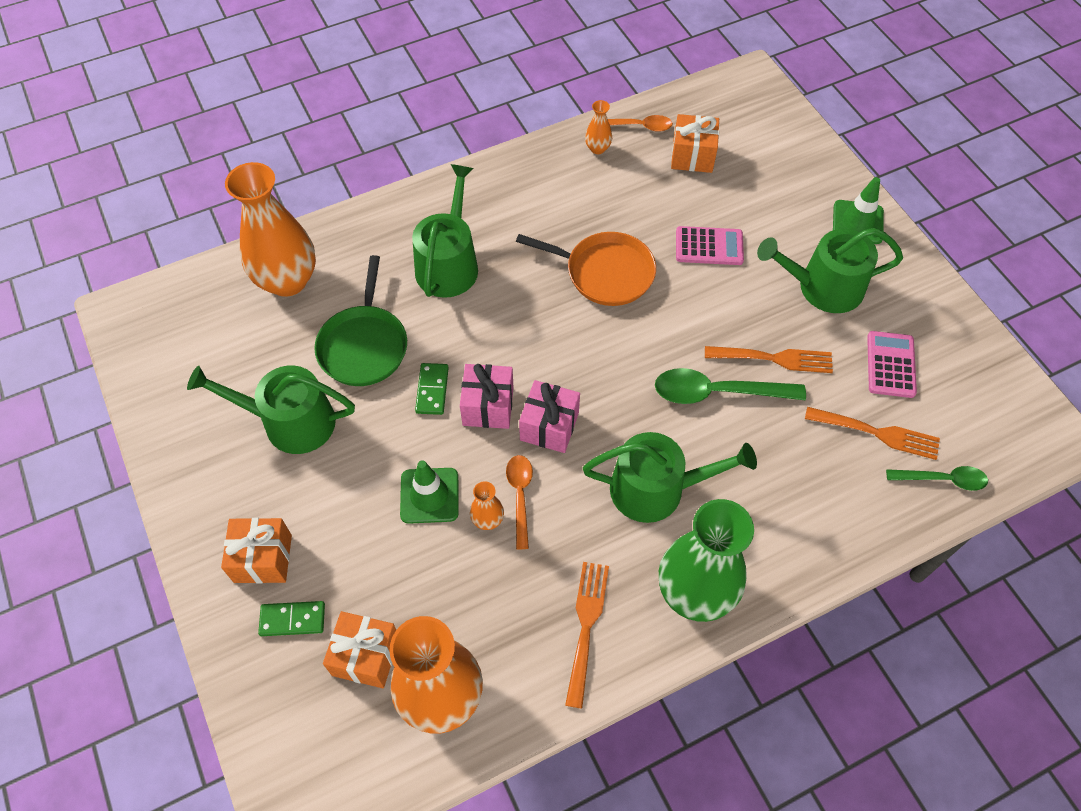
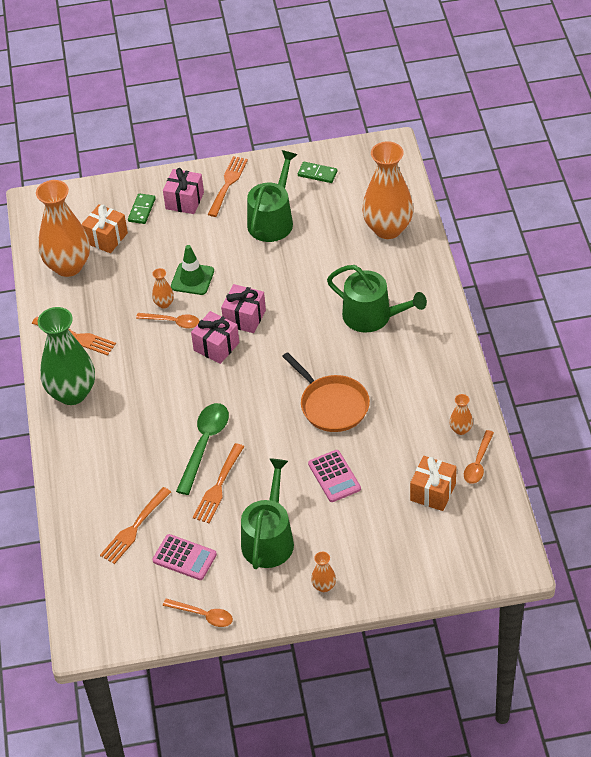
camera: 110 degrees right, 10 degrees down
(217, 505) = (228, 184): none -> orange fork
(263, 558) = (184, 201): orange gift -> pink gift
(364, 346) = (317, 262): green pan -> none
(432, 390) = (268, 291): green domino -> green domino (317, 174)
(605, 273) = (332, 405): orange pan -> orange pan turned 75 degrees counterclockwise
(656, 489) = (147, 392): green watering can -> none
(709, 246) = (334, 476): pink calculator -> pink calculator turned 45 degrees counterclockwise
(857, 222) = (324, 586): green traffic cone -> orange vase
(943, 479) = (84, 554): green spoon -> none
(954, 323) = (203, 615): none -> orange spoon

